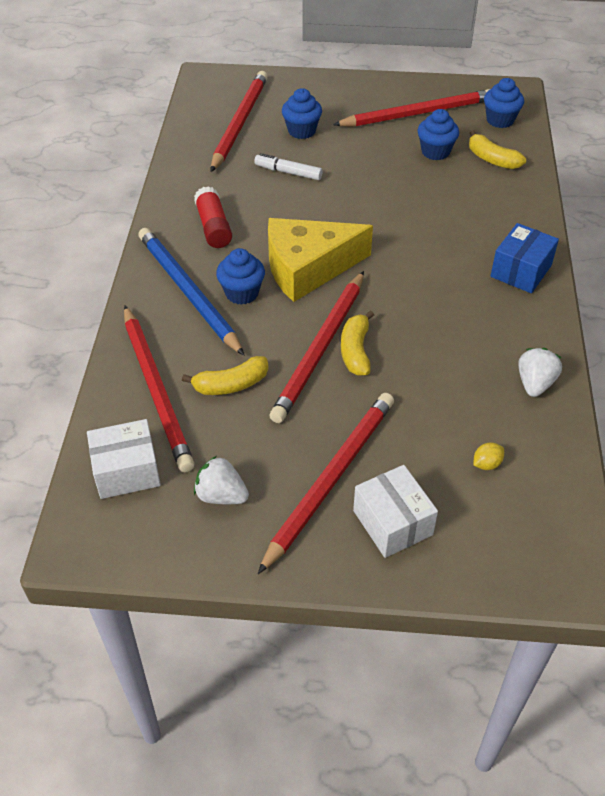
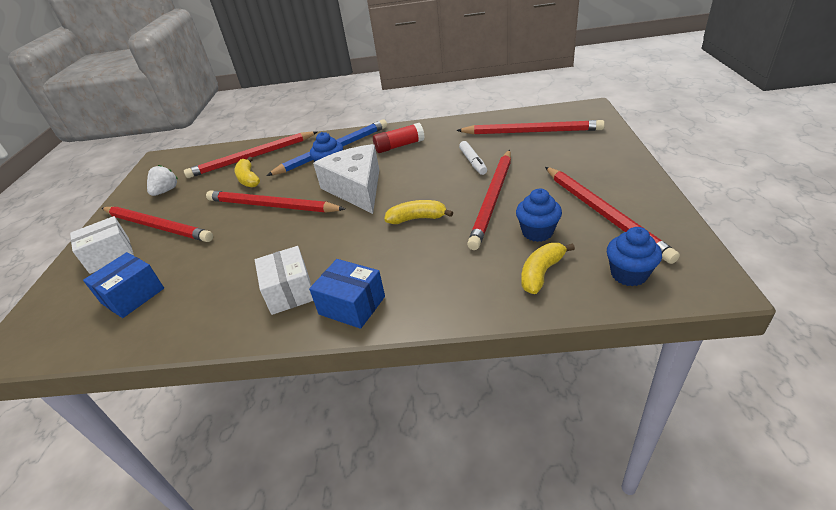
camera: 90 degrees right, 10 degrees down
(127, 471) = (197, 161): white box -> white box (290, 292)
(288, 172) = (473, 162): white marker -> white marker turned 150 degrees clockwise
(301, 131) = (535, 158): blue cupcake -> none
(308, 268) = (356, 188): yellow cheese -> white cheese
(355, 351) = (265, 221): yellow banana -> yellow banana (417, 218)
(372, 169) = (493, 199): none -> red pencil
(486, 464) = (133, 296): yellow lemon -> blue box
(535, 383) = (202, 321): white strawberry -> none

